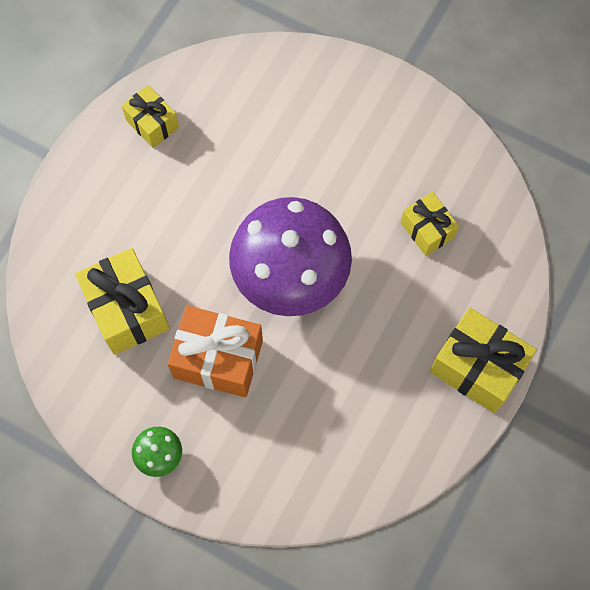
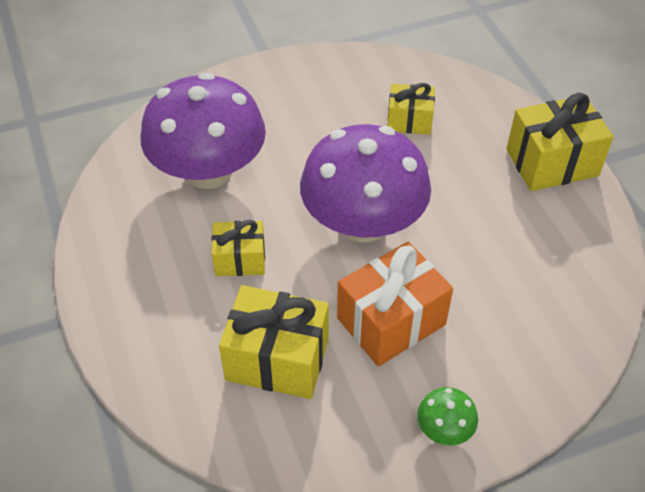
camera: 50 degrees left, 20 degrees down
(152, 123) = (127, 226): yellow gift -> yellow gift (240, 259)
(246, 132) = (208, 171): none -> purple mushroom

